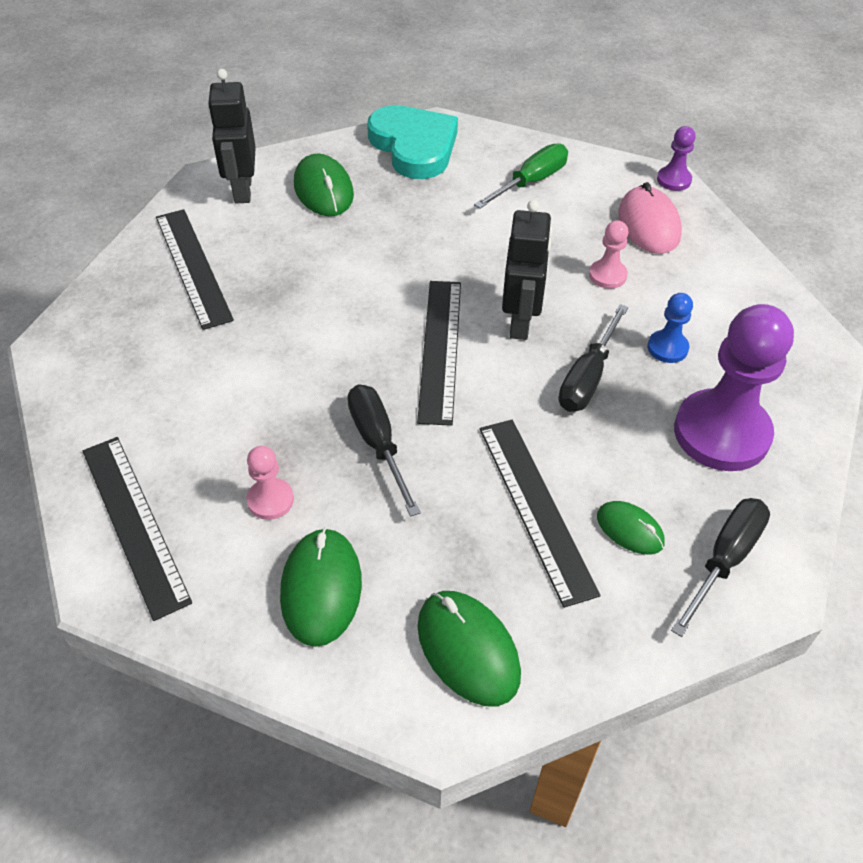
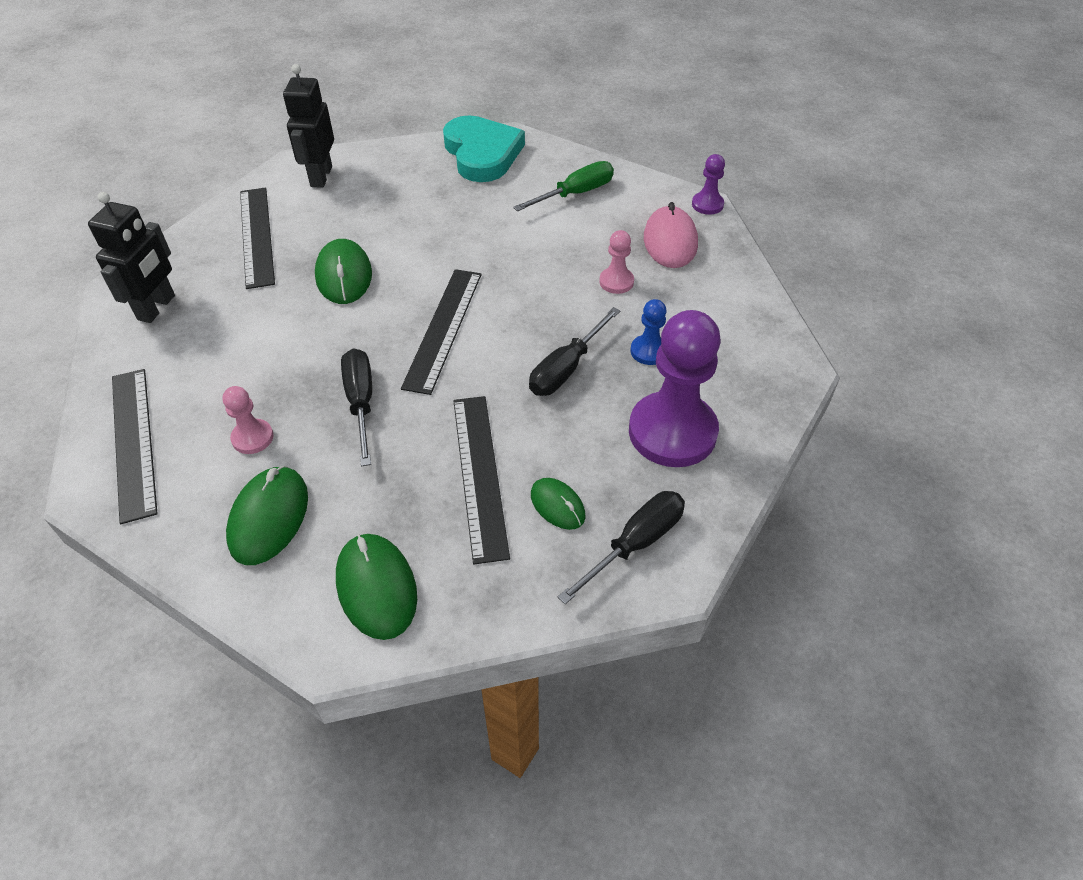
camera: 10 degrees right, 0 degrees up
(323, 190) = (390, 183): green mouse -> green mouse (344, 275)
(521, 322) = (523, 314): black robot -> black robot (157, 308)

